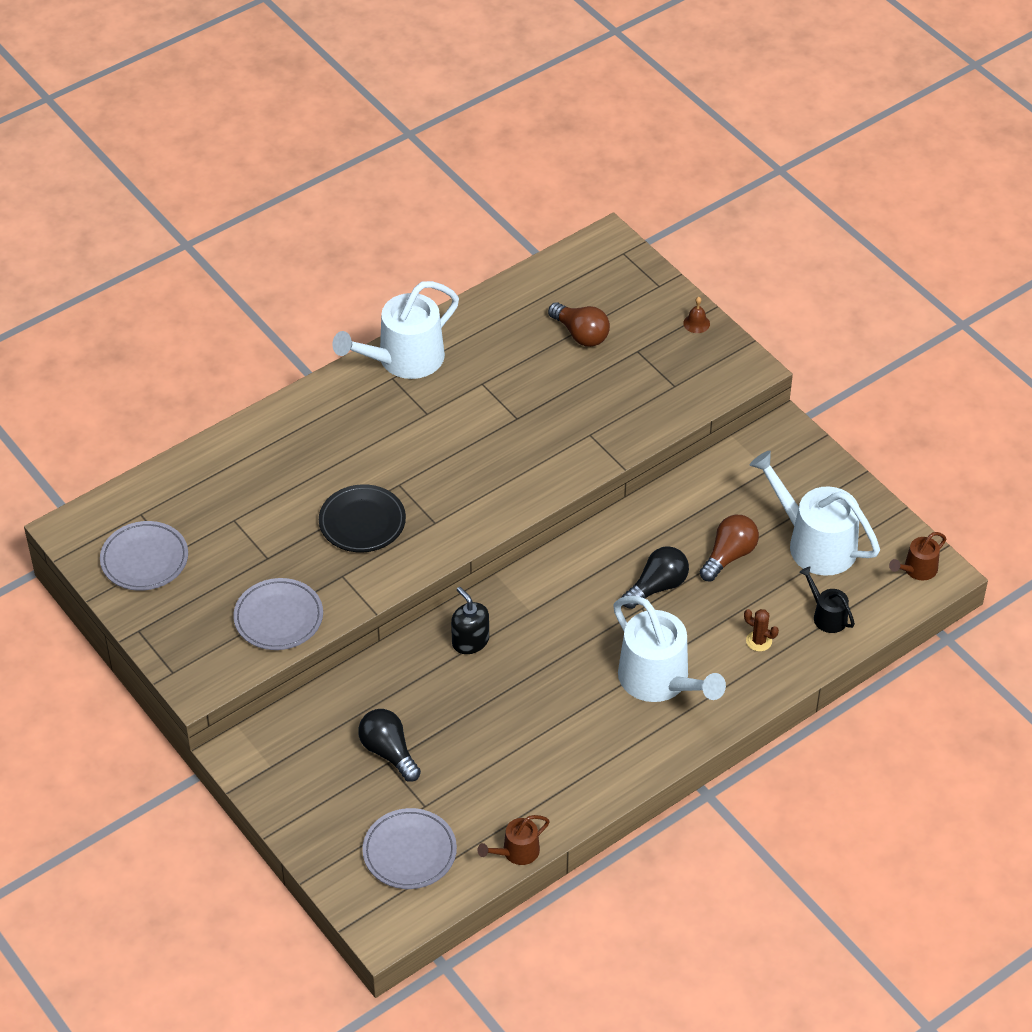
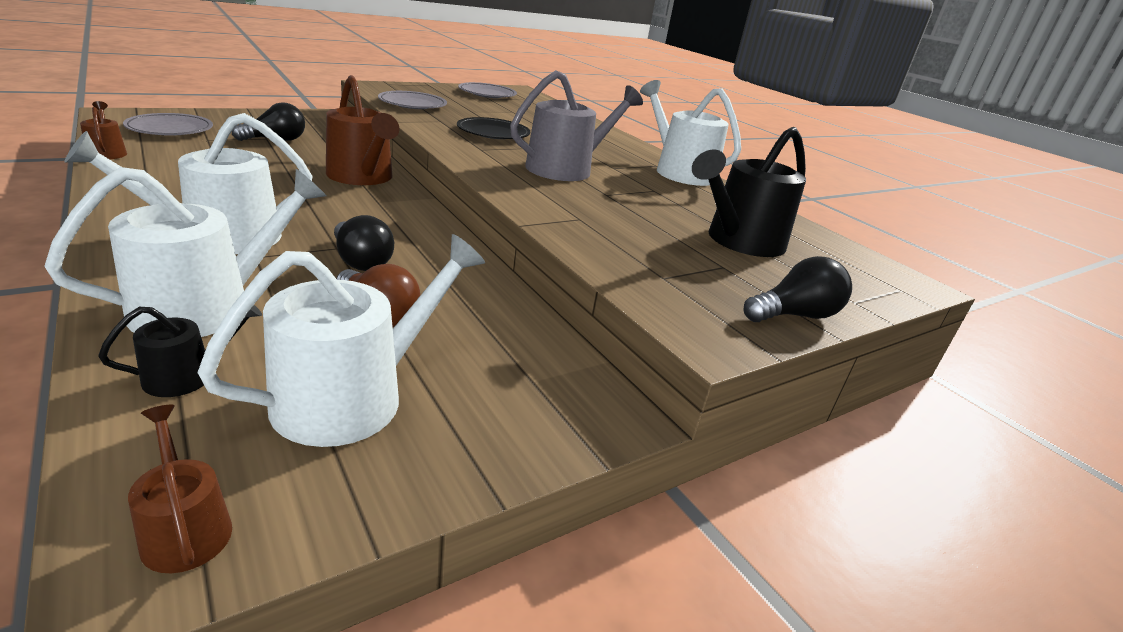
camera: 90 degrees right, 20 degrees down
(459, 450) = (565, 169): none -> grey watering can
(470, 641) = (362, 177): black soap dispenser -> brown watering can
(581, 334) = (740, 241): brown light bulb -> black watering can
(696, 323) = (794, 315): brown bell -> black light bulb
(759, 641) = (205, 307): brown cactus -> white watering can

